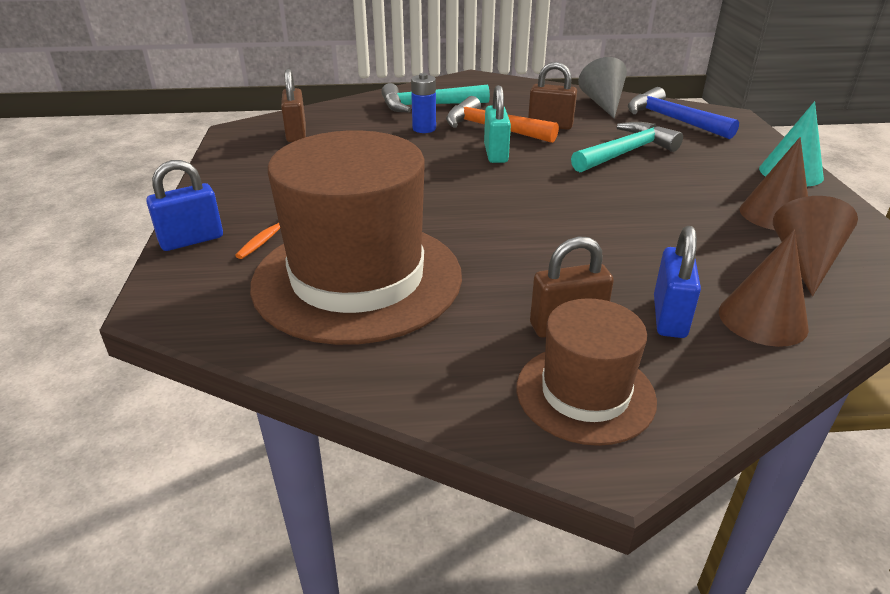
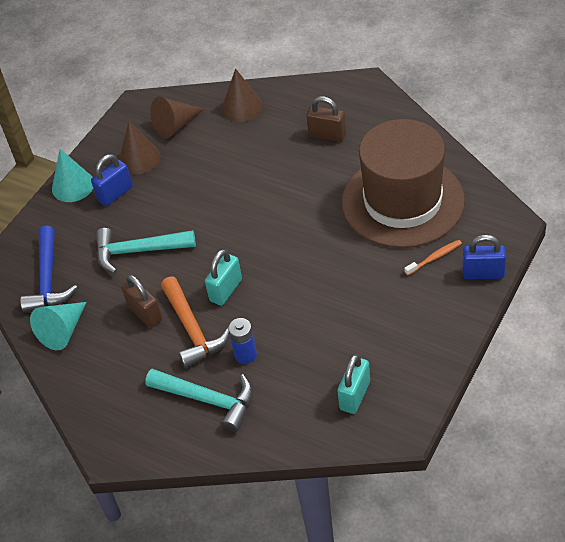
camera: 140 degrees left, 15 degrees up
(296, 134) = (355, 395): brown padlock -> turquoise padlock
(585, 393) = (351, 105): brown hat -> none
(603, 103) = (63, 331): grey cone -> turquoise cone
(669, 317) = (279, 123): blue padlock -> blue padlock (115, 194)

